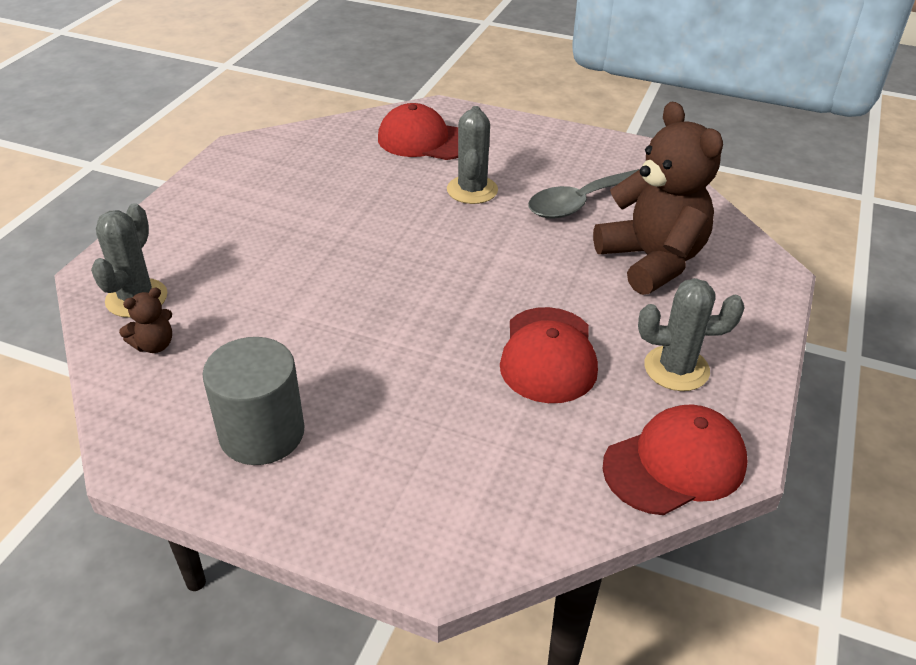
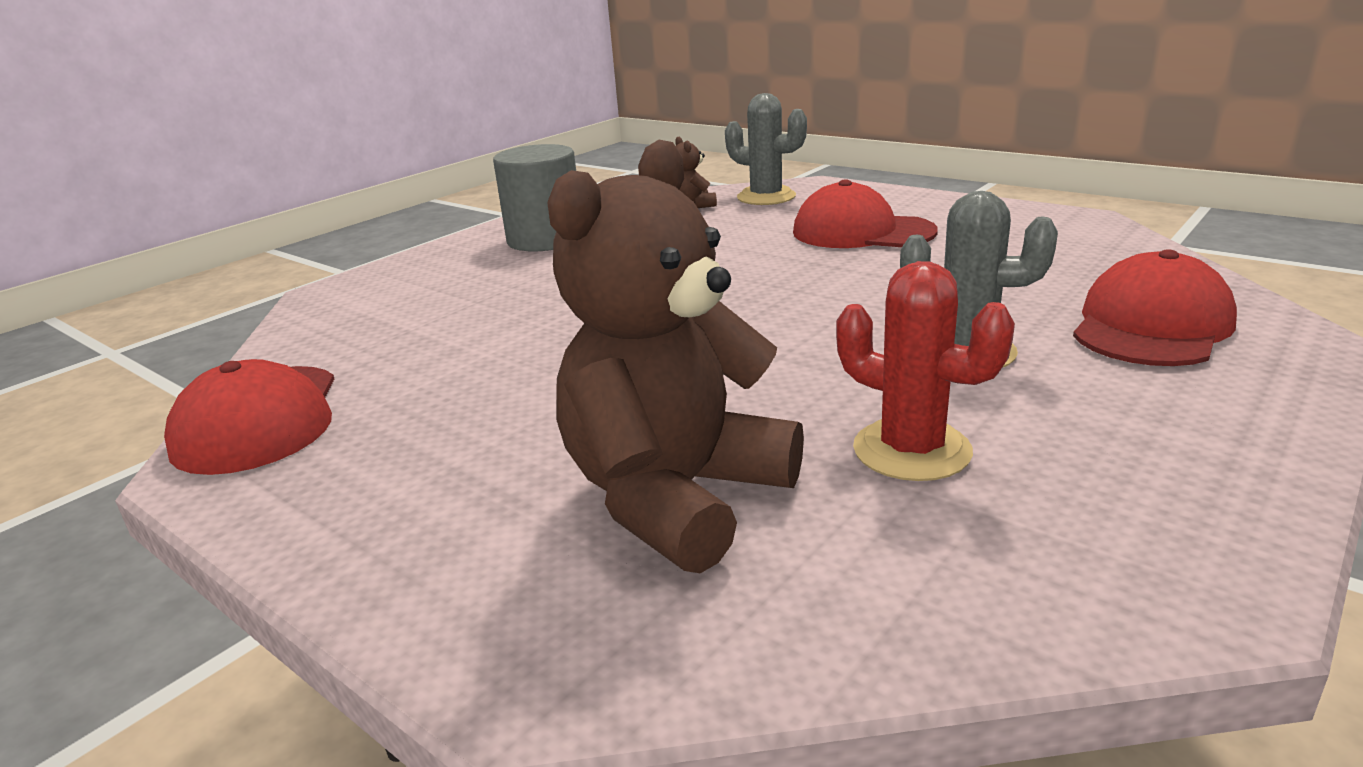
camera: 110 degrees right, 15 degrees down
(548, 355) = (519, 366): red cap -> red cap (862, 232)
(580, 203) = (912, 450): grey spoon -> red cactus
(652, 261) = (676, 497): brown teddy bear -> brown teddy bear turned 135 degrees clockwise
(676, 368) = (397, 457): grey cactus -> none

